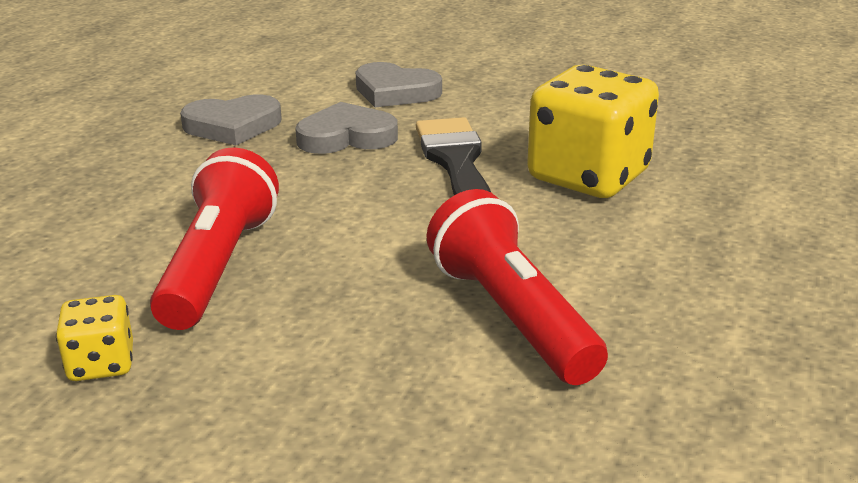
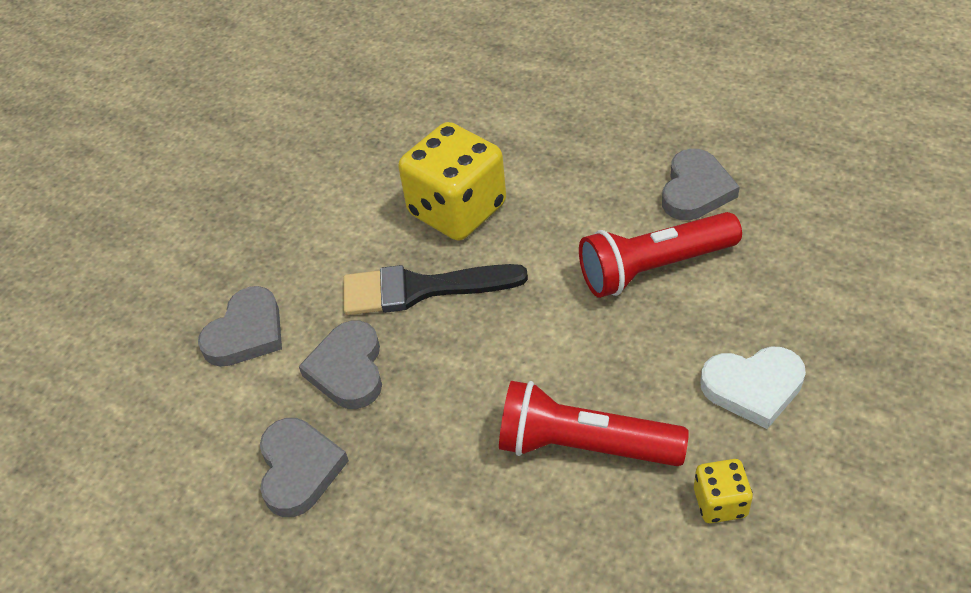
camera: 80 degrees left, 20 degrees up
(282, 400) = (753, 387): none -> white heart
(692, 357) = (695, 190): none -> grey heart

